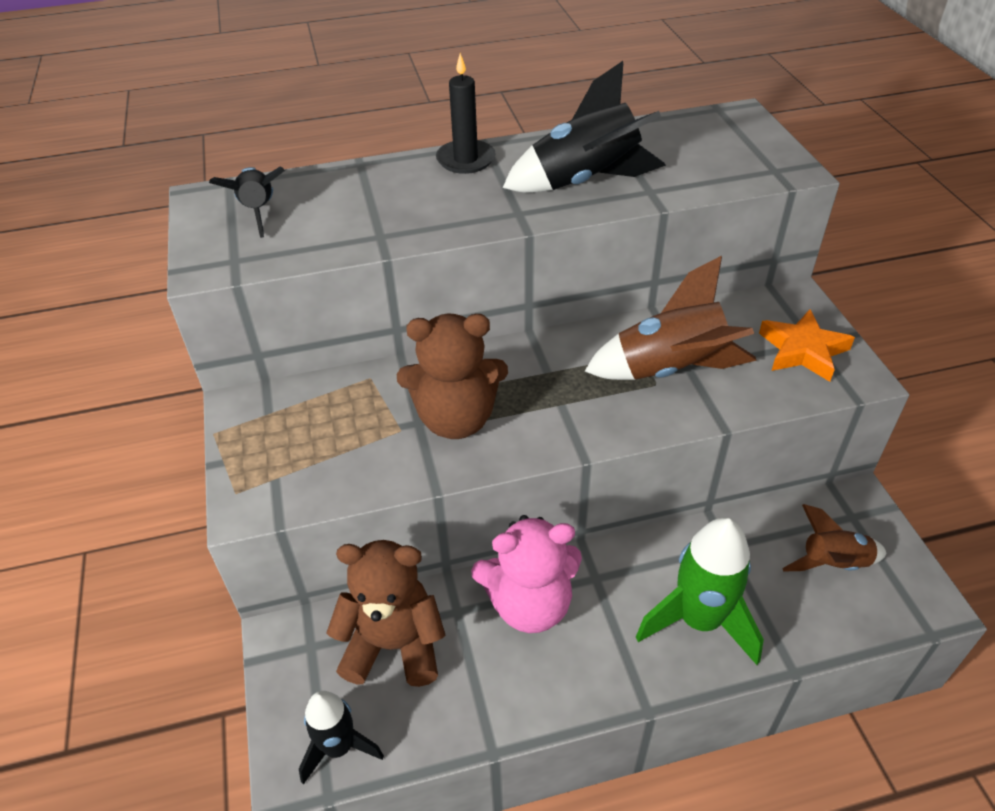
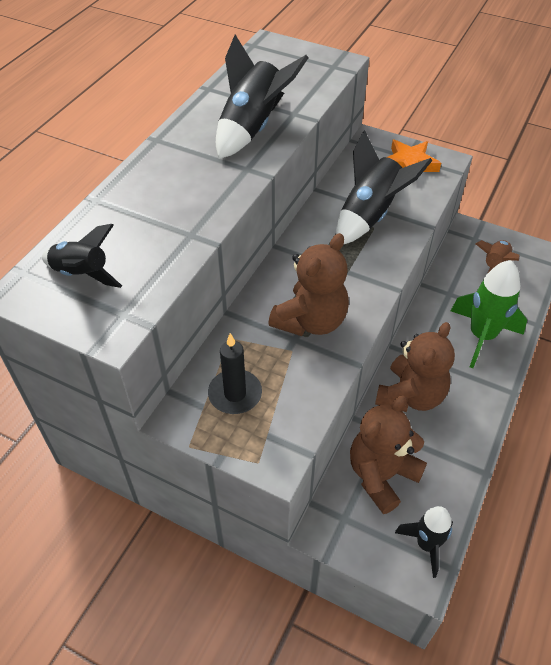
camera: 50 degrees left, 5 degrees up
(466, 160) = (161, 156): black candle -> black candle (235, 394)
(529, 604) = (410, 395): pink teddy bear -> brown teddy bear
(670, 370) = (370, 215): brown rocket -> black rocket

